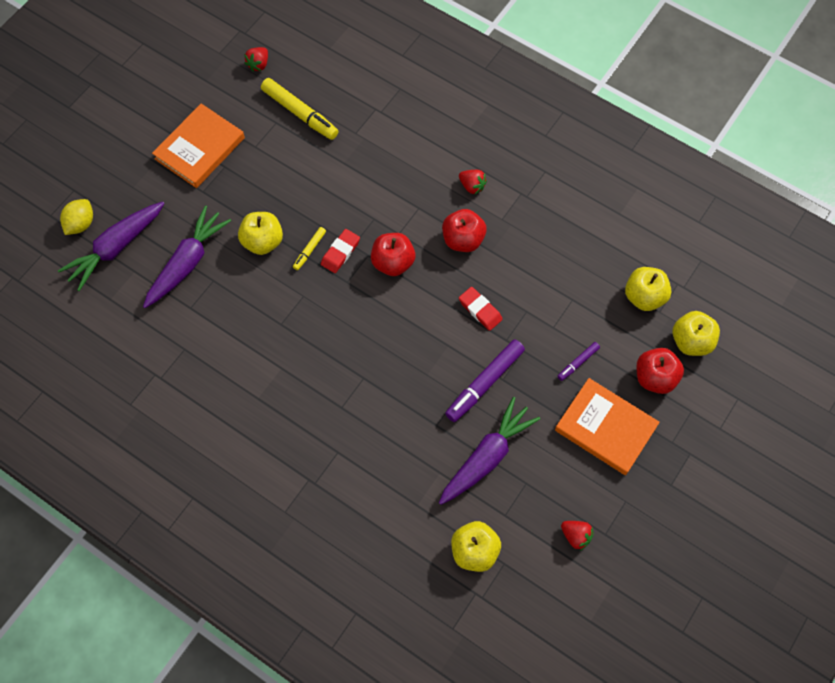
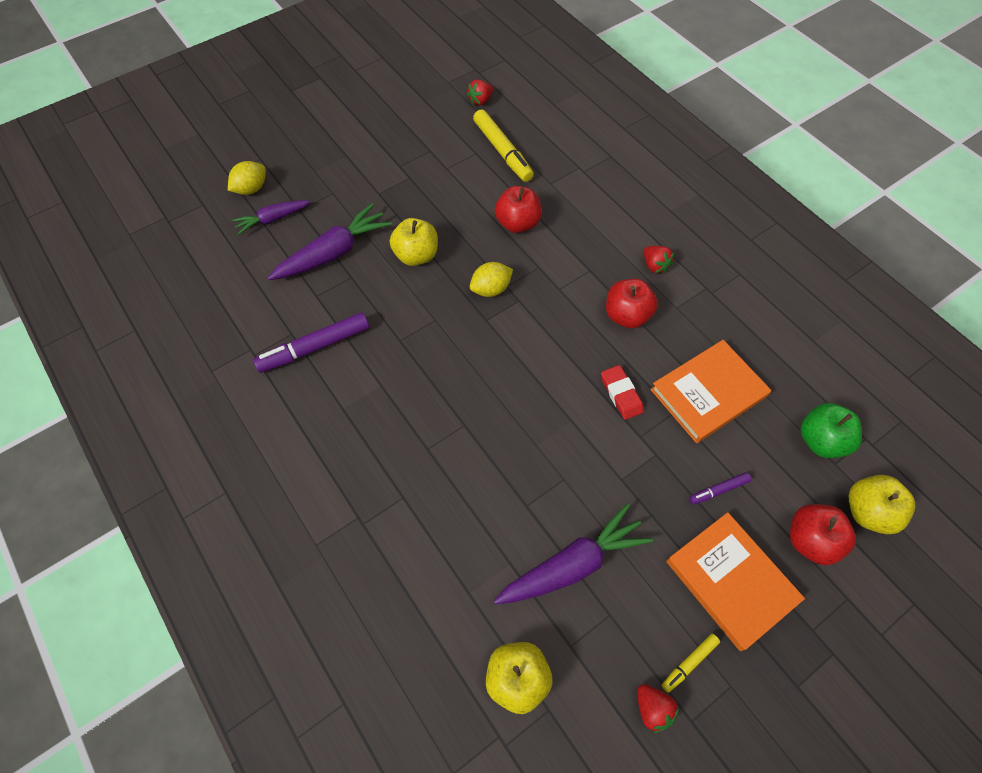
camera: 20 degrees right, 5 degrees down
(116, 248) = (273, 219): purple carrot -> purple carrot, size x0.60
(200, 148) = (393, 155): orange book -> orange book (708, 393)
(309, 250) = (460, 277): yellow marker -> yellow marker (689, 663)
(340, 252) = (491, 289): red eraser -> yellow lemon
(393, 262) = (542, 315): red apple -> red apple (517, 223)
(484, 383) = (599, 477): purple marker -> purple marker (315, 347)
(644, 297) = (820, 440): yellow apple -> green apple

